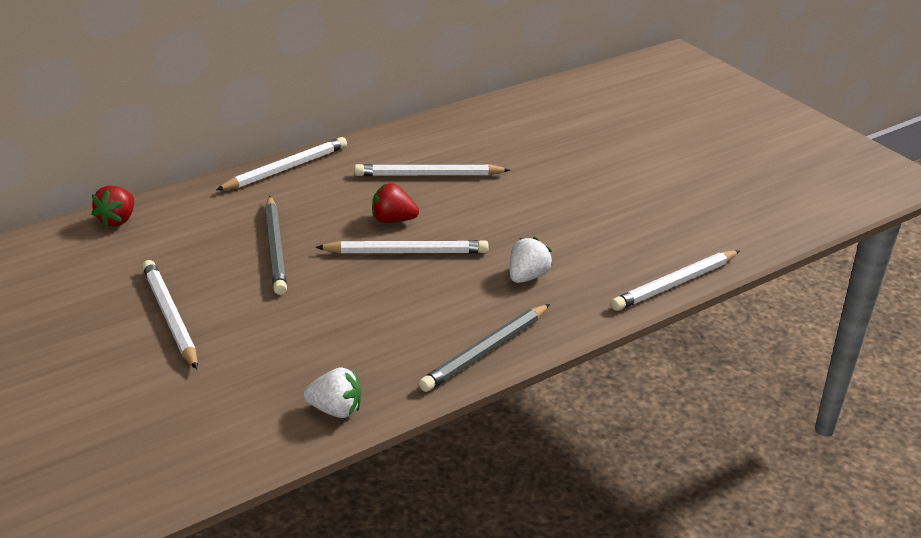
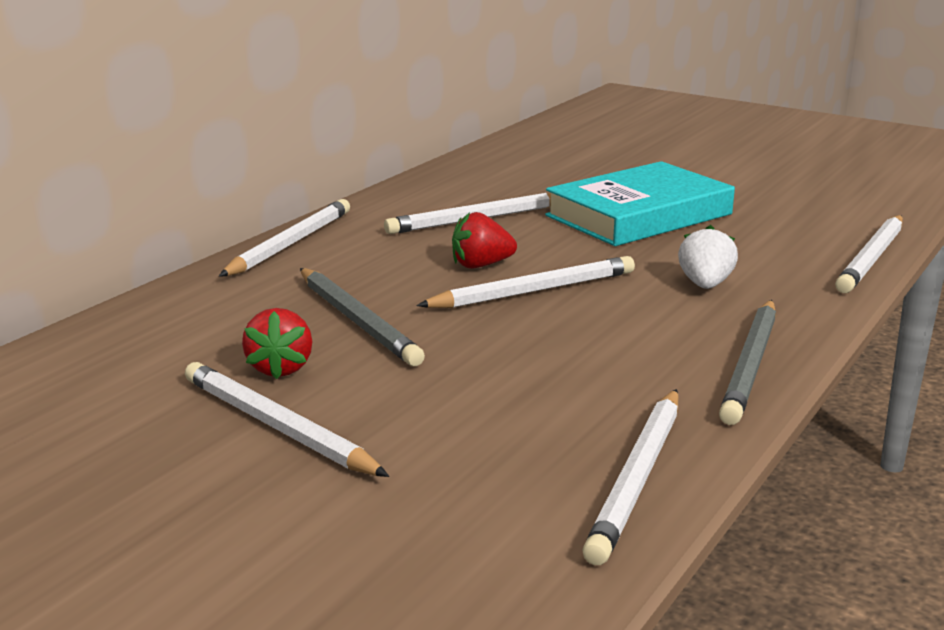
camera: 20 degrees left, 10 degrees down
(117, 220) = (94, 336): red strawberry -> red strawberry (280, 368)
(335, 410) = (638, 478): white strawberry -> white pencil
(548, 199) = (639, 215): none -> turquoise book

